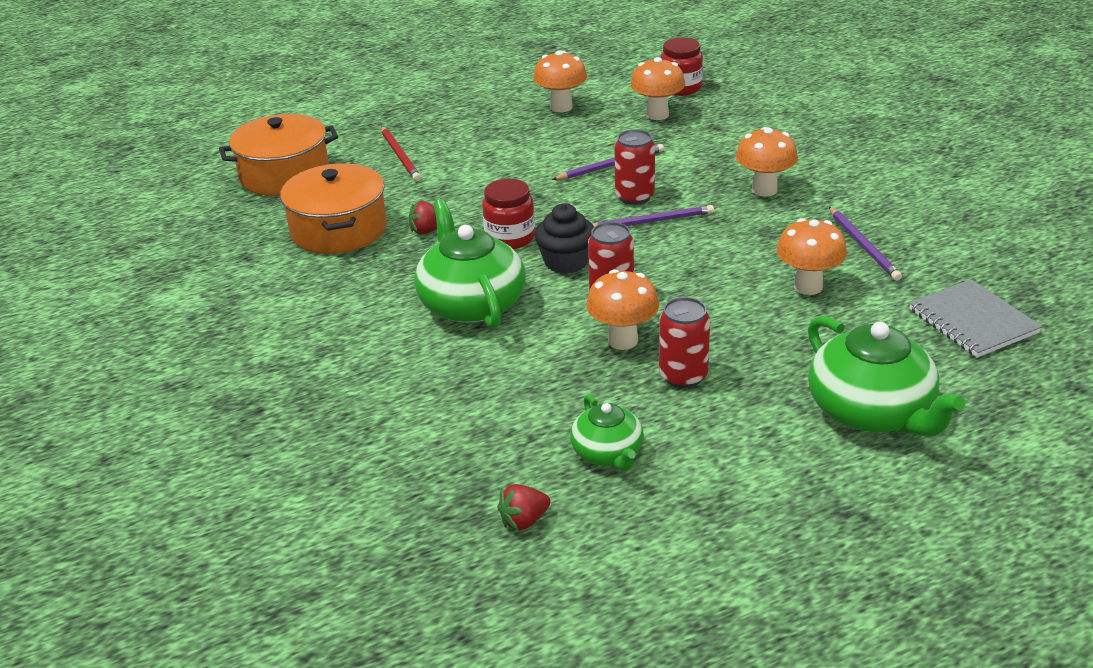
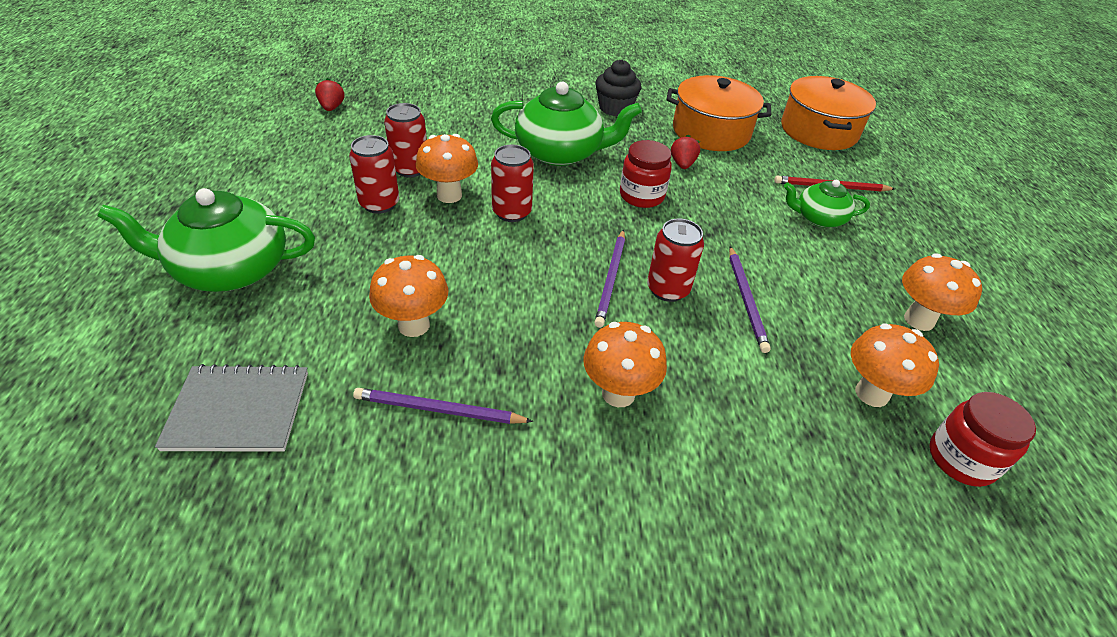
camera: 110 degrees right, 10 degrees up
(566, 262) = (581, 209): black cupcake -> black cupcake (615, 108)
(601, 386) = (410, 169): none -> red can
(608, 453) = (346, 148): green teapot -> green teapot (818, 218)

